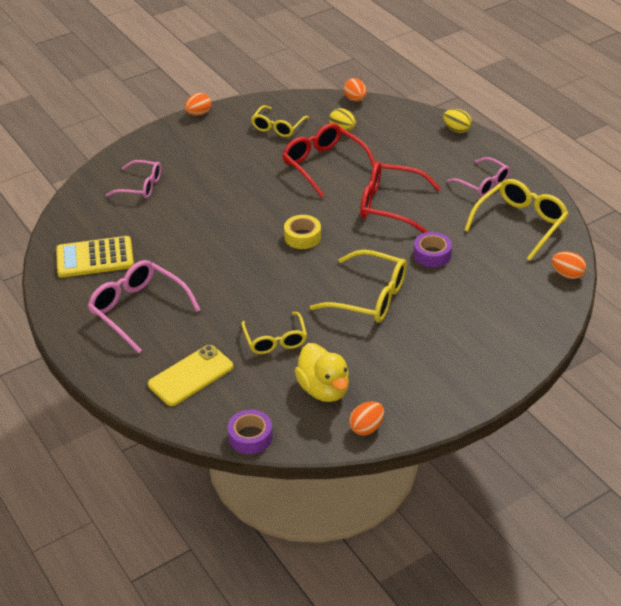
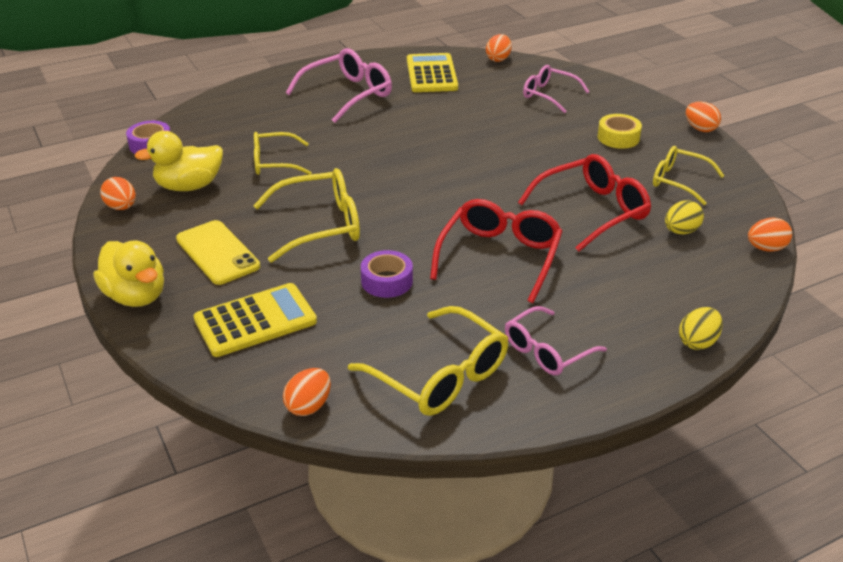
camera: 95 degrees right, 5 degrees down
(64, 217) = (498, 59): none -> orange egg
(141, 186) = (549, 95): pink glasses -> pink glasses turned 105 degrees clockwise
(191, 376) = (246, 118): yellow phone -> yellow phone (217, 253)
(302, 237) = (443, 187): yellow tape -> yellow tape (618, 137)
(369, 297) = (320, 225): yellow glasses -> yellow glasses turned 135 degrees counterclockwise
(487, 383) = (136, 296): none -> yellow duck
(495, 312) = (255, 321): none -> yellow calculator

